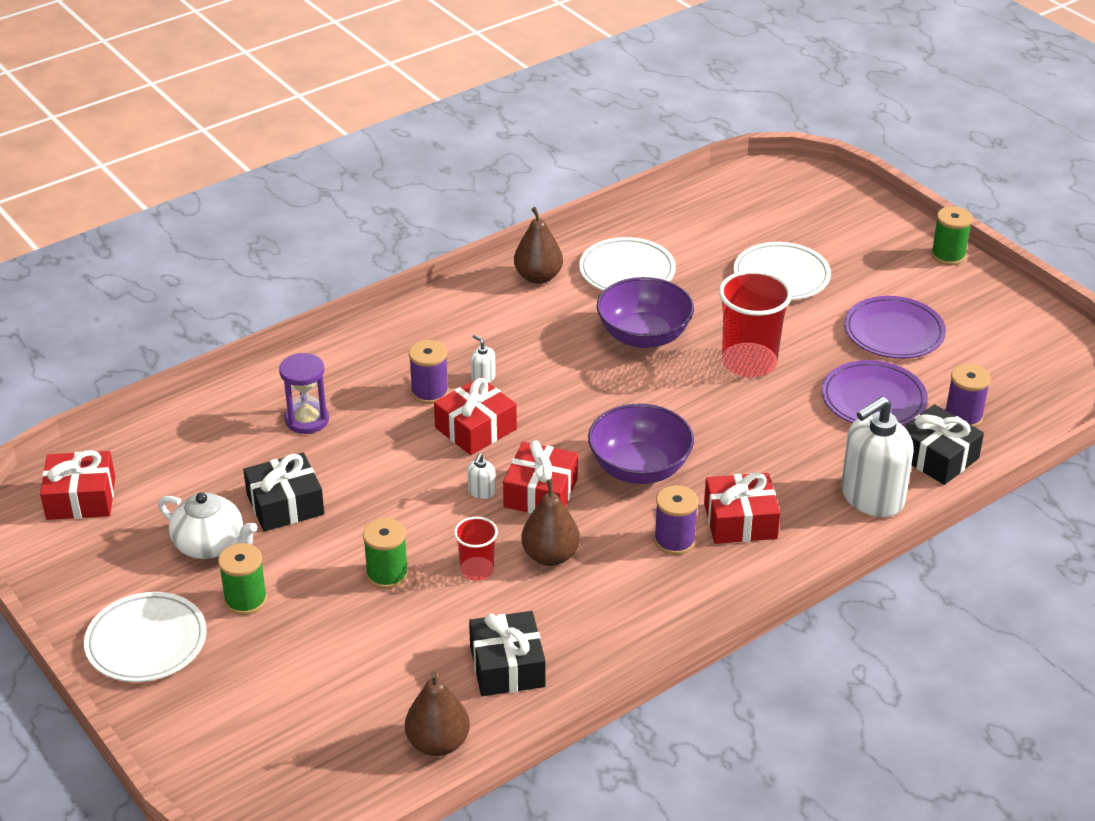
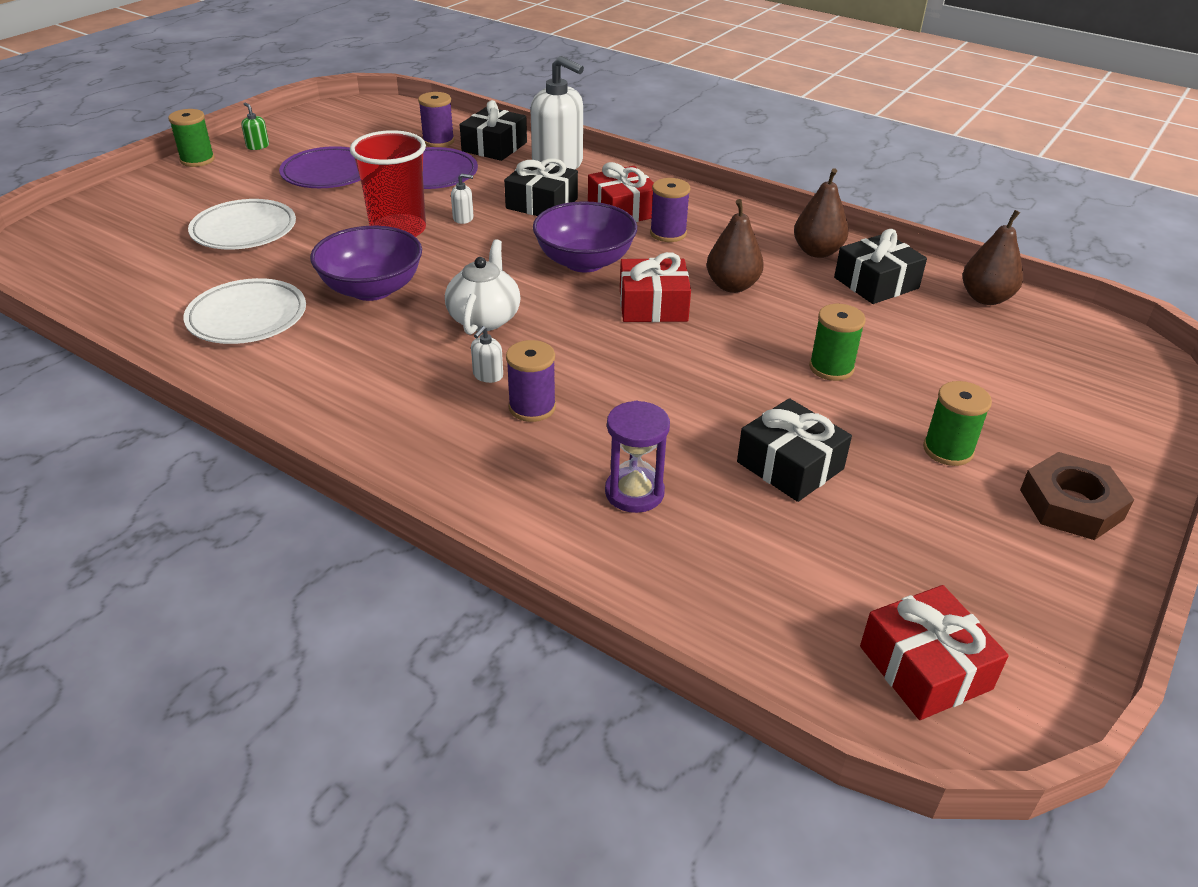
camera: 110 degrees left, 0 degrees up
(146, 642) = (1071, 504): white plate -> brown nut
(211, 545) = (898, 504): white teapot -> white teapot (484, 318)
(475, 428) = (579, 362): red gift -> none
(477, 570) = (781, 319): red cup -> none
(481, 492) = (675, 338): white soap dispenser -> white soap dispenser (463, 218)
(538, 277) = (269, 376): brown pear -> brown pear (817, 252)
(775, 465) = (542, 203): none -> black gift
(975, 293) = (258, 146): none -> green soap dispenser

